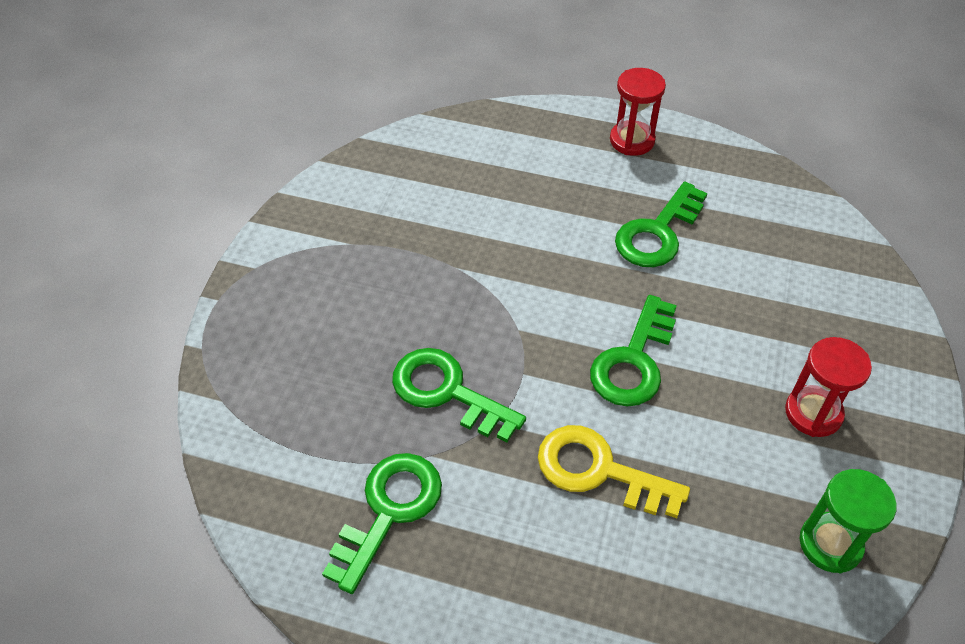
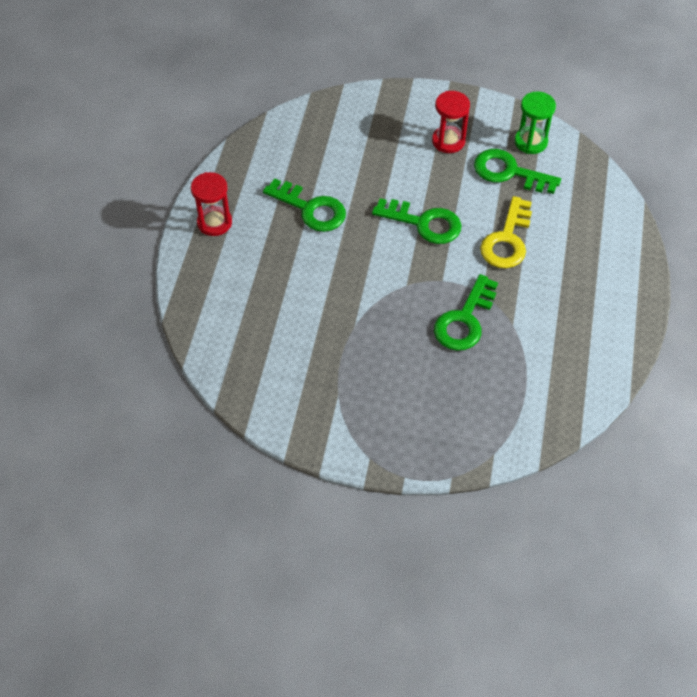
camera: 95 degrees left, 5 degrees up
(388, 511) = (556, 342): green key -> green key (509, 172)

